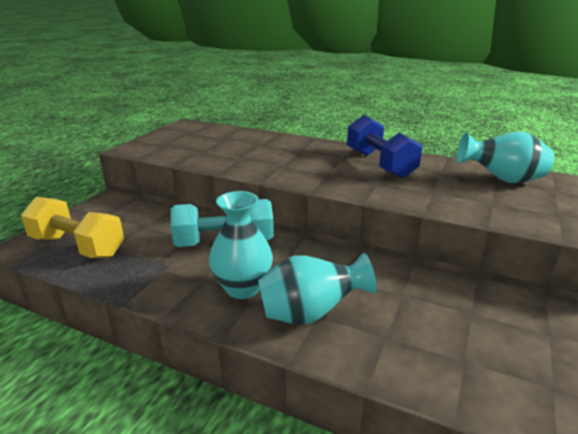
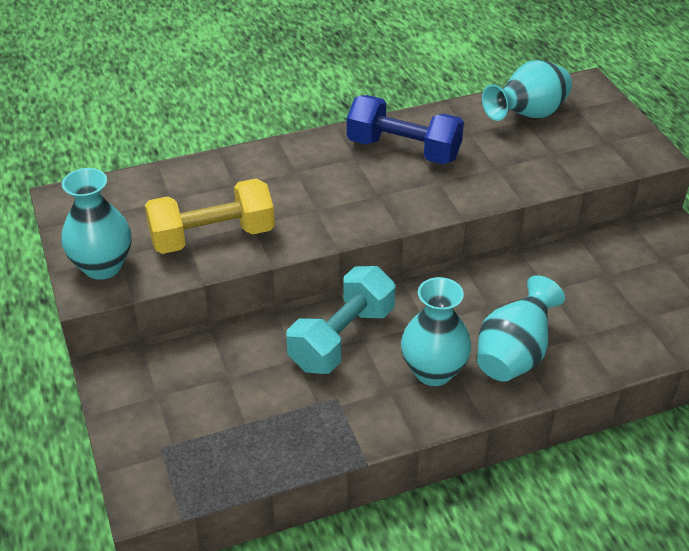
camera: 45 degrees left, 15 degrees up
(78, 246) = (207, 448): yellow dumbbell -> yellow dumbbell (212, 237)
(150, 145) = (102, 266): none -> turquoise vase

